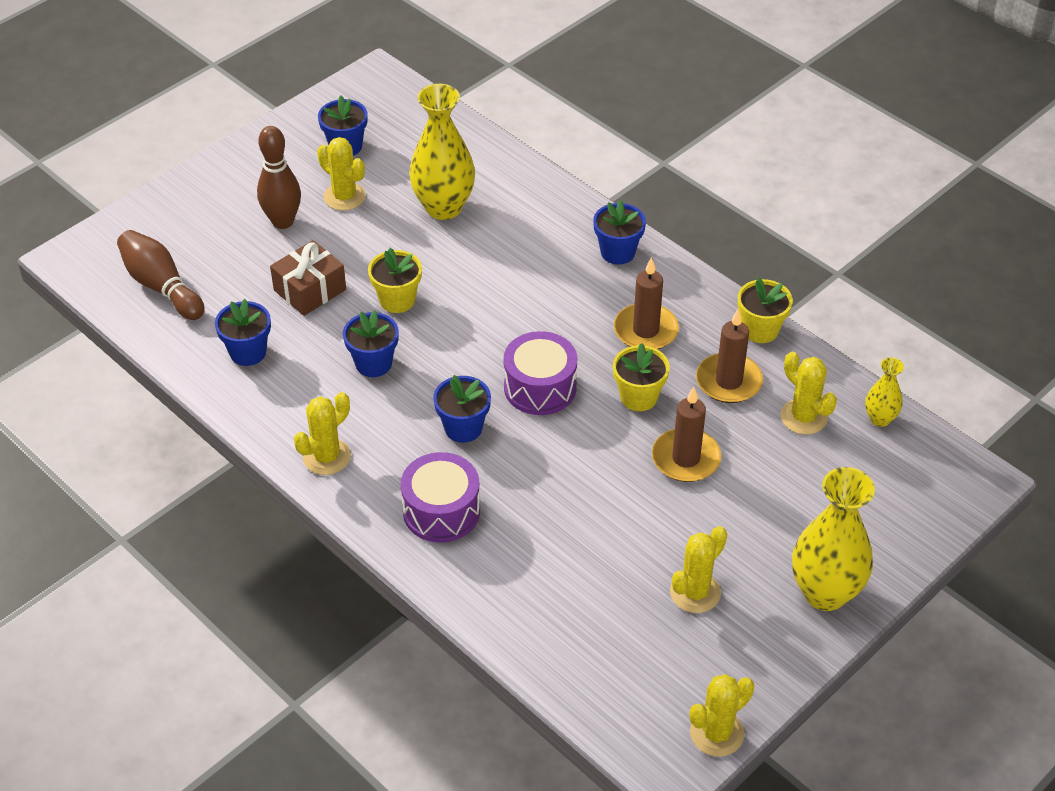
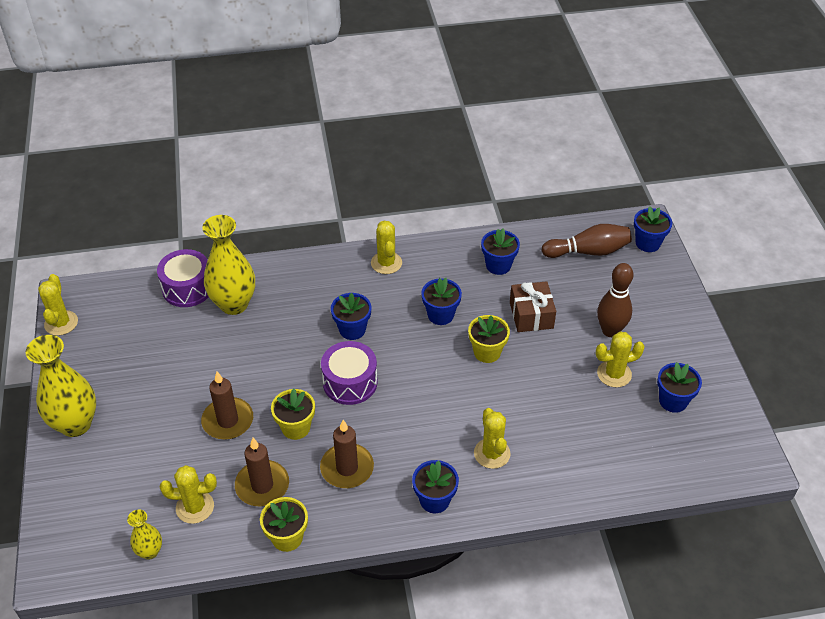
camera: 125 degrees right, 0 degrees up
(108, 244) = (647, 243): none -> blue flower pot
(441, 511) = (303, 290): purple drum -> purple drum (187, 288)
(443, 207) = (562, 423): yellow vase -> yellow vase (234, 304)
(695, 592) = (141, 366): yellow cactus -> yellow cactus (492, 453)

